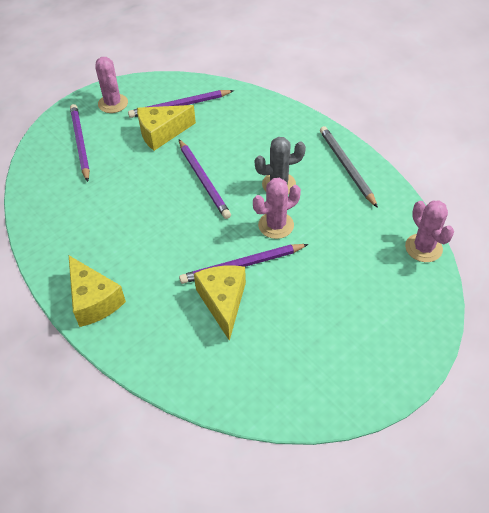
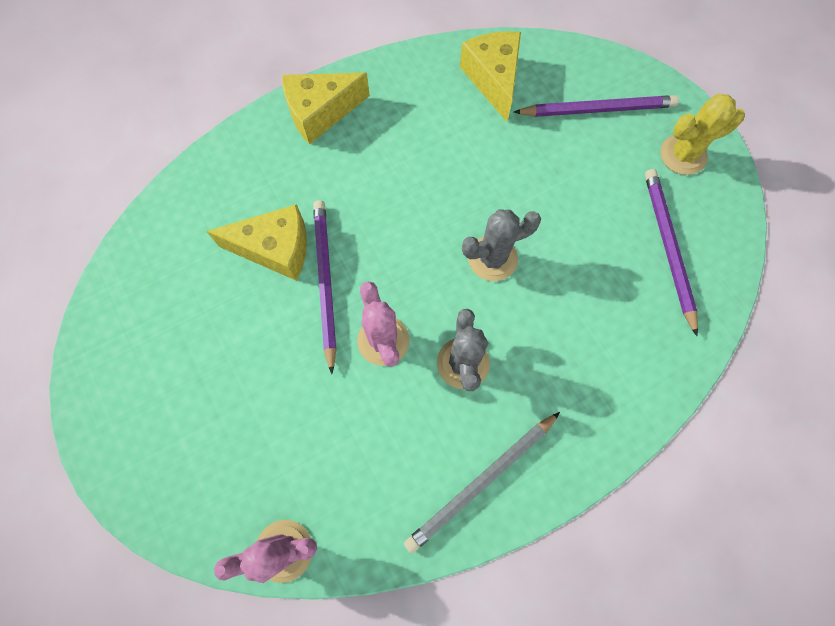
camera: 100 degrees right, 20 degrees up
(113, 103) = (683, 155): pink cactus -> yellow cactus
(162, 133) = (605, 215): yellow cheese -> yellow cheese (493, 79)
(203, 180) = (492, 258): purple pencil -> grey cactus
(346, 167) = (481, 482): grey pencil -> grey pencil turned 150 degrees clockwise

